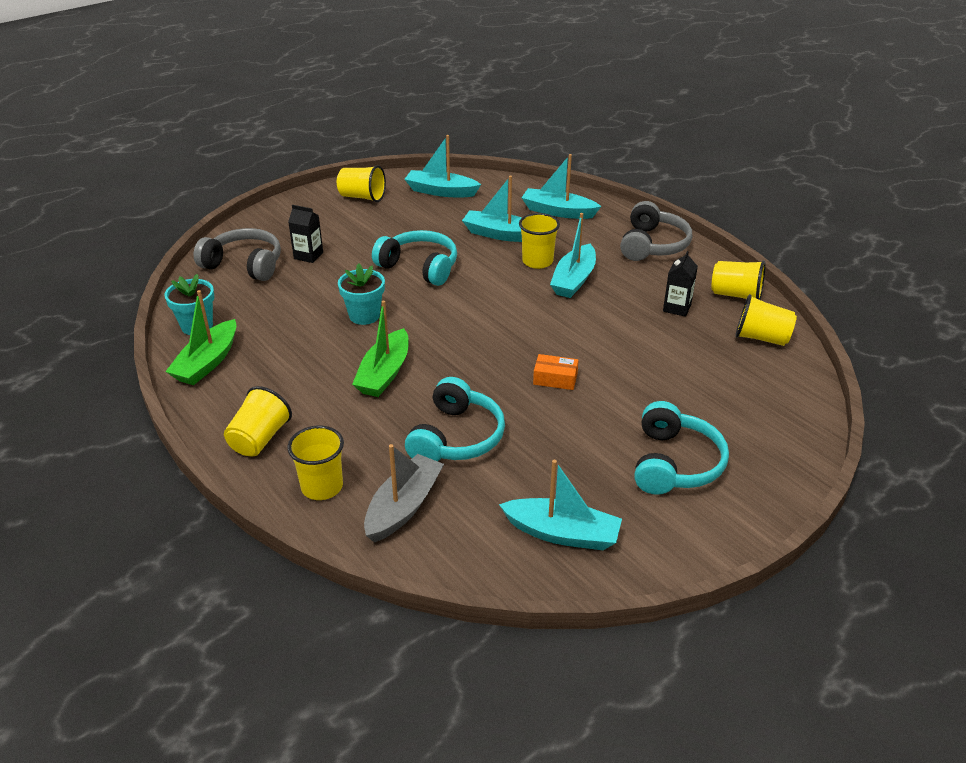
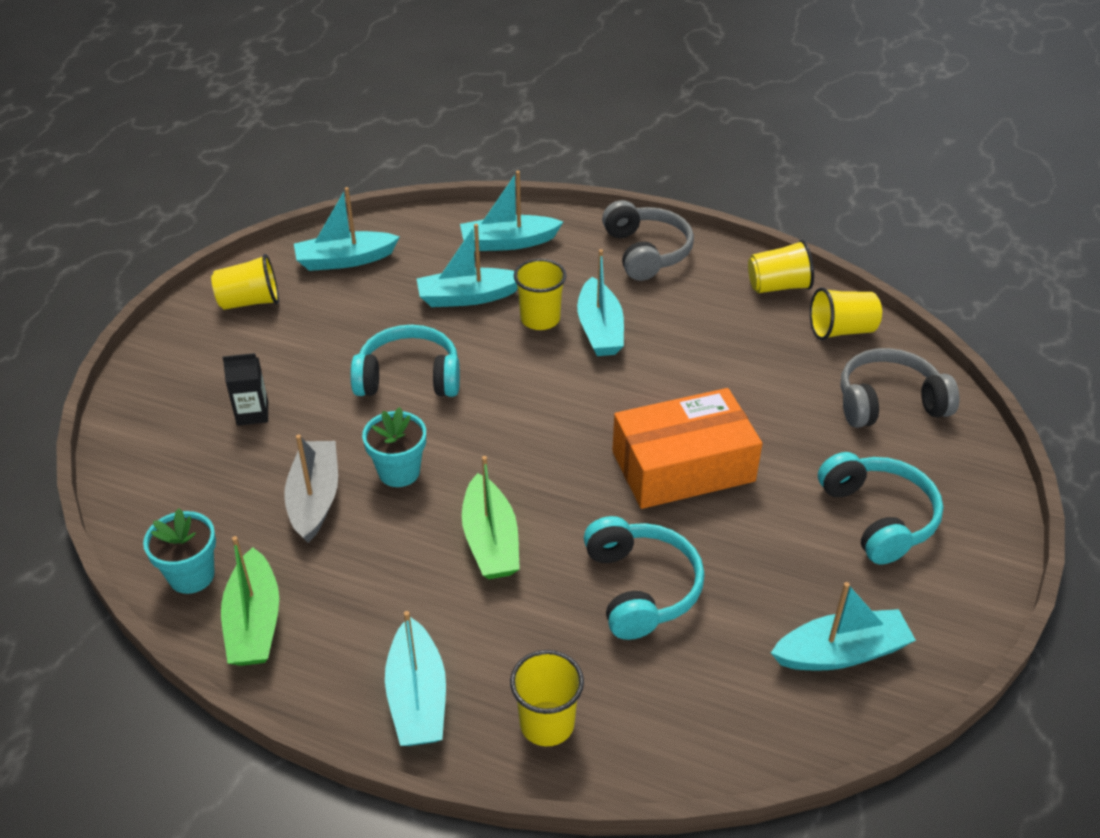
camera: 30 degrees left, 5 degrees up
(244, 265) = (176, 459): grey headphones -> grey headphones (889, 402)
(259, 439) = (417, 697): yellow cup -> turquoise boat
(403, 507) = (658, 703): grey boat -> grey boat (315, 498)
(555, 379) = (683, 466): orange box -> orange box, size x2.43
(677, 308) = (733, 325): black carton -> none

